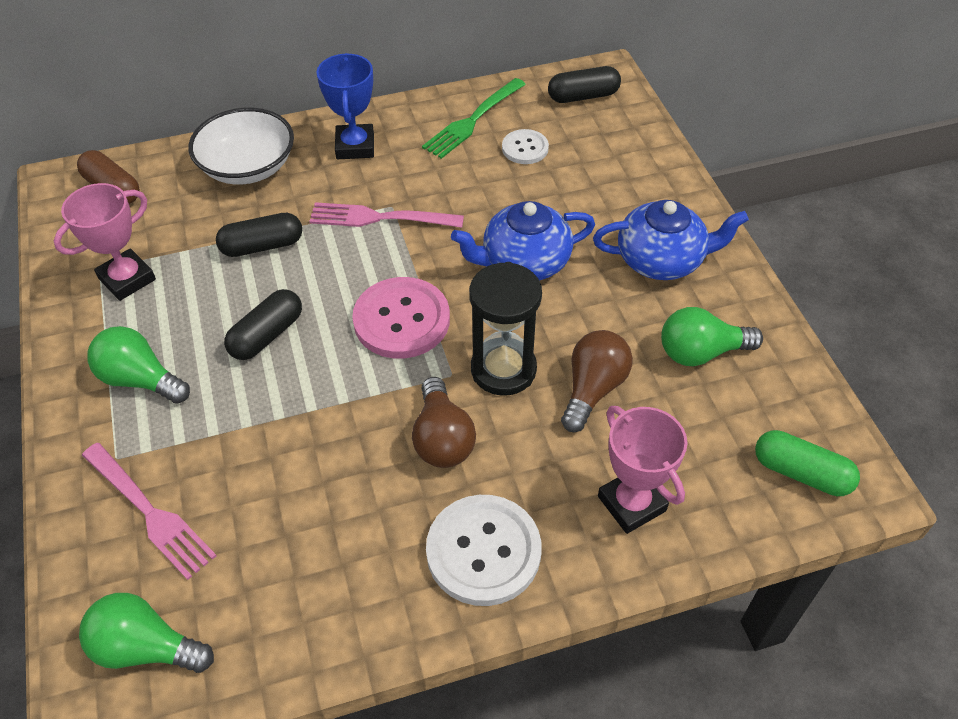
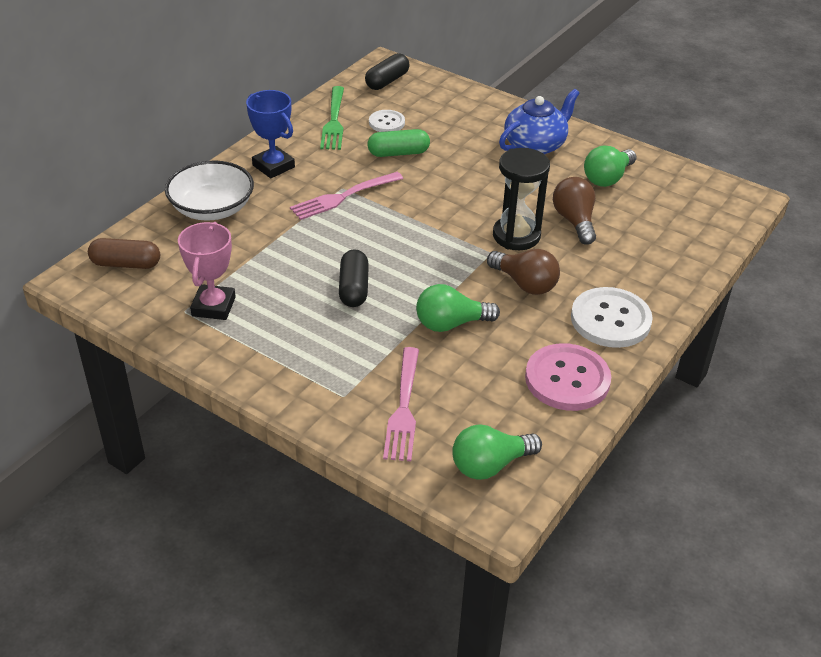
camera: 40 degrees left, 10 degrees down
(140, 379) = (302, 351): green light bulb -> green light bulb (451, 324)
(149, 512) = (403, 408): pink fork -> pink fork turned 90 degrees clockwise
(262, 246) = (285, 246): black capsule -> none
(401, 320) = (427, 241): pink button -> pink button (567, 379)
(524, 262) = (461, 180): blue teapot -> none
(631, 503) = (655, 260): pink trophy -> none
(801, 473) = (714, 206): green capsule -> green capsule (398, 153)

